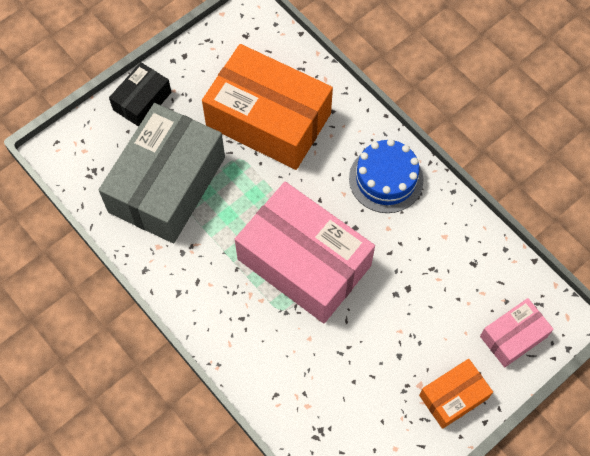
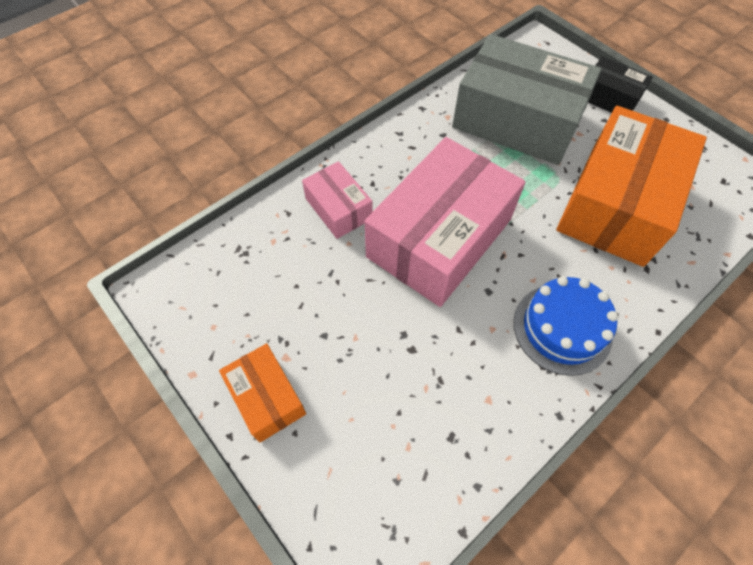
camera: 90 degrees right, 5 degrees down
(513, 336) = (344, 486): pink box -> pink box (338, 208)

